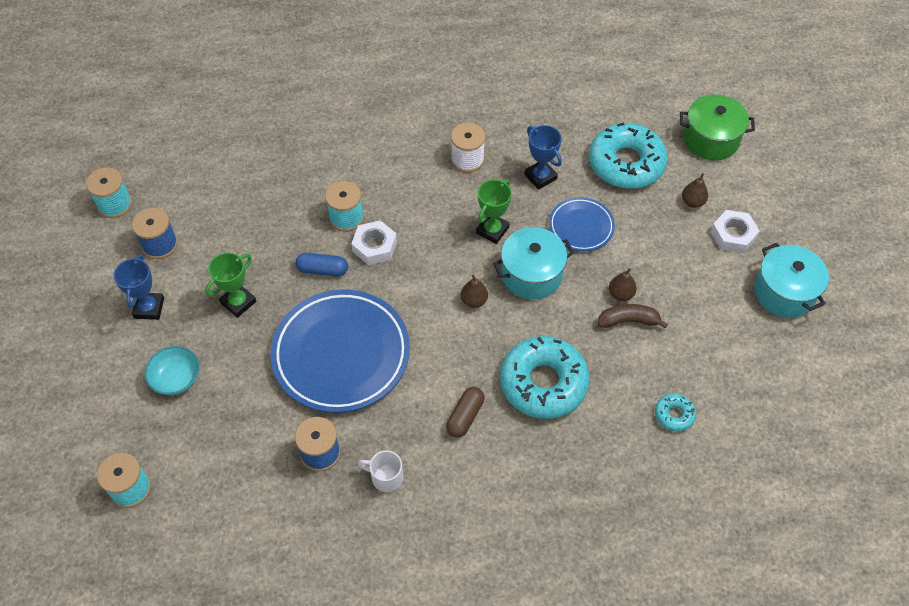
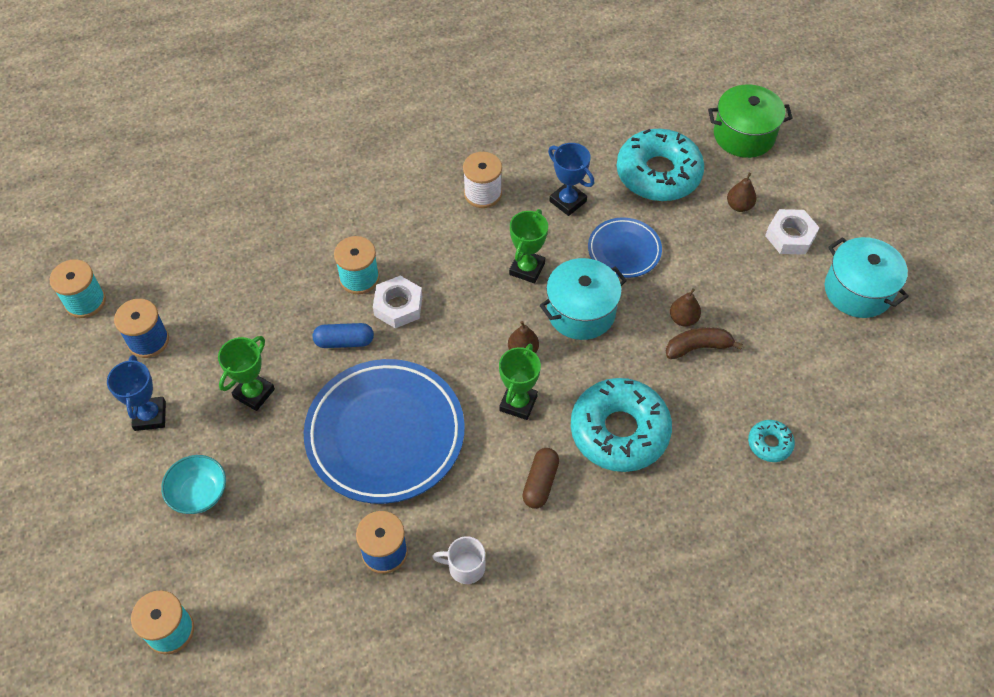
camera: 10 degrees left, 0 degrees up
(460, 345) = (518, 403): none -> green trophy

